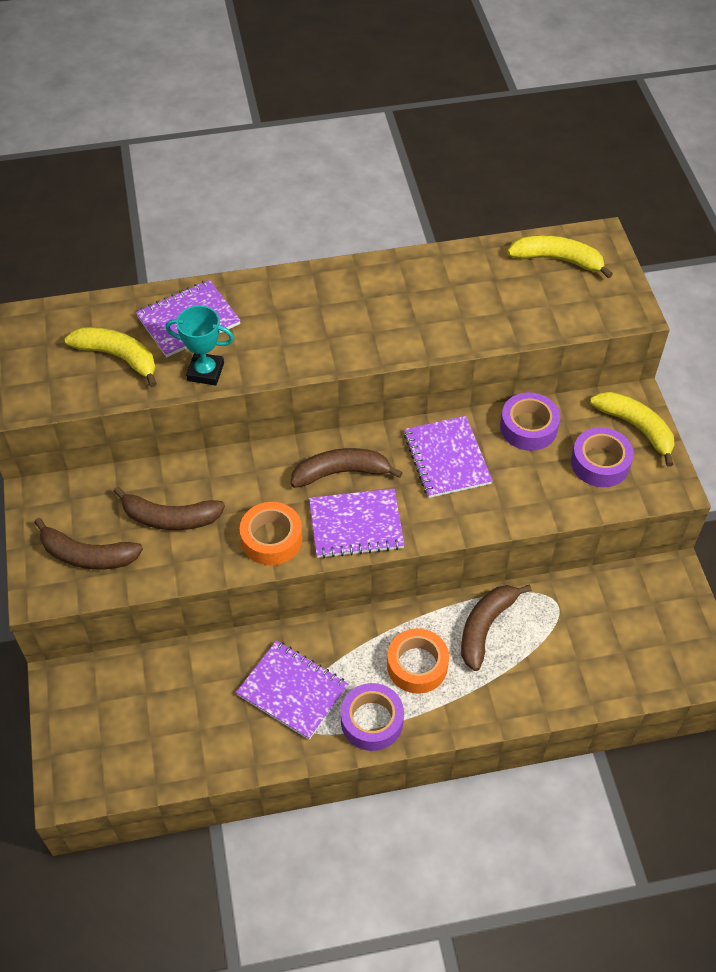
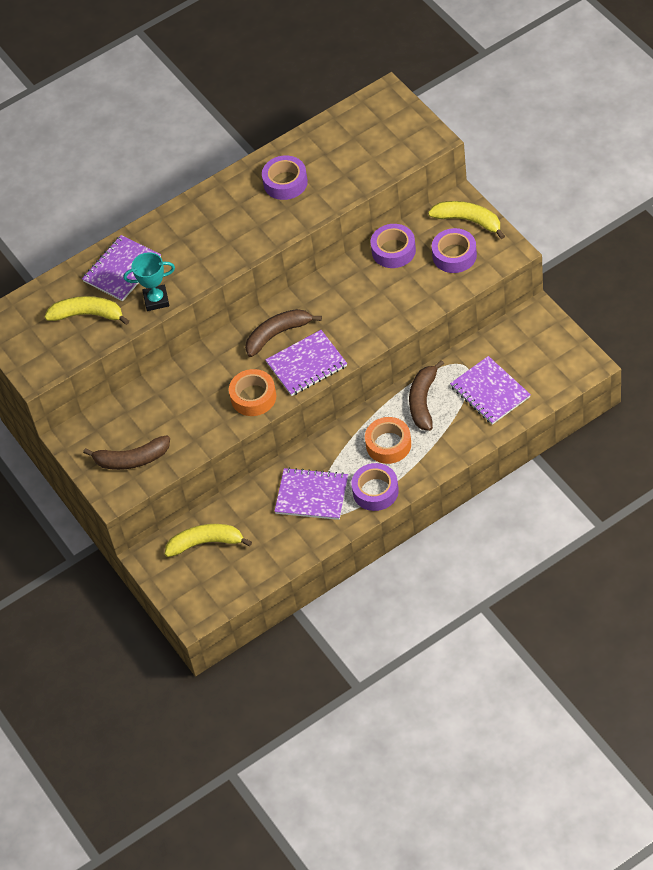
camera: 15 degrees left, 0 degrees up
(170, 518) = (174, 413): brown banana -> none
(431, 294) = (285, 182): none -> purple tape
(446, 458) = (346, 295): purple notebook -> purple notebook (490, 392)
(557, 260) = (363, 121): yellow banana -> yellow banana (205, 543)

